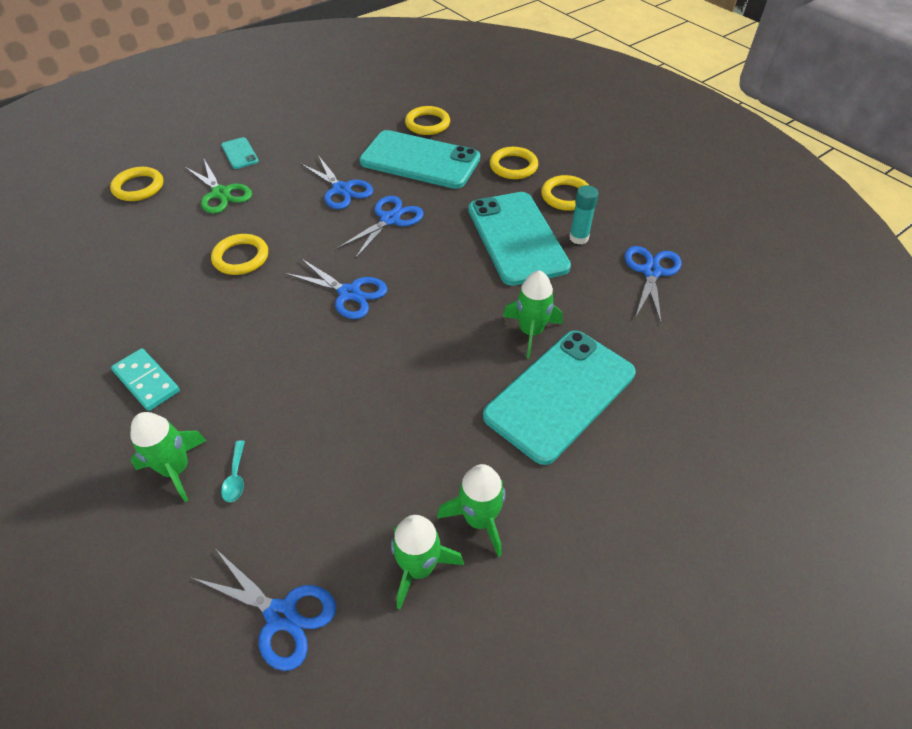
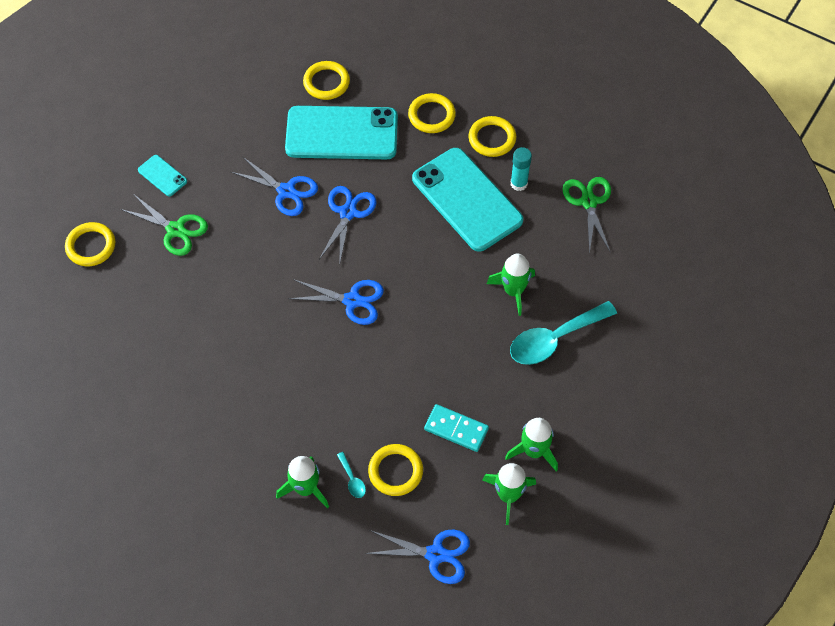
camera: 20 degrees left, 10 degrees up
(147, 381) = (236, 431): turquoise domino -> turquoise domino (456, 429)
(241, 257) = (239, 294): yellow ring -> yellow ring (395, 471)
(560, 394) = (554, 339): turquoise phone -> turquoise spoon
(651, 272) = (588, 202): blue scissors -> green scissors

